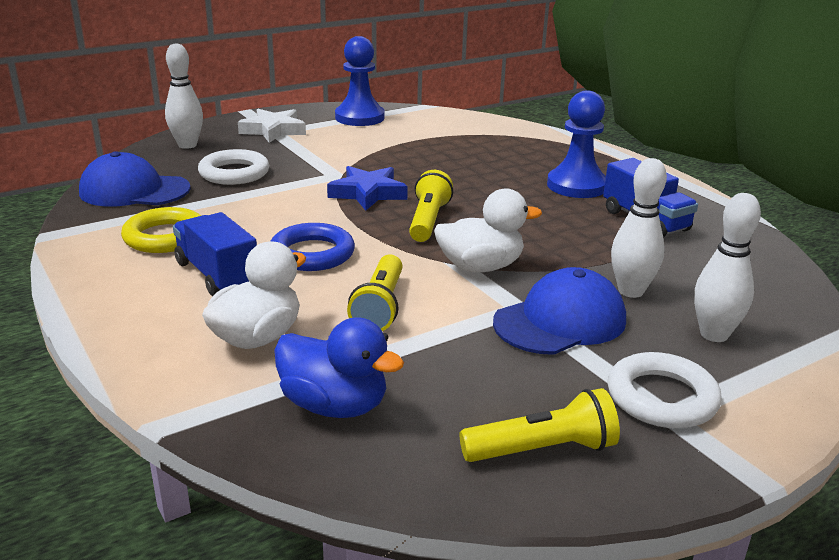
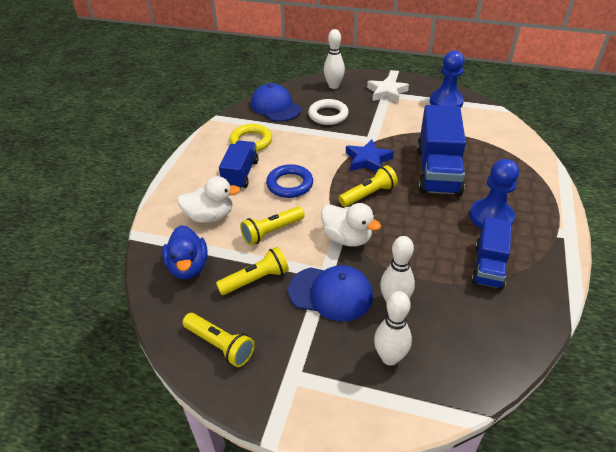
camera: 50 degrees right, 15 degrees up
(453, 361) = (255, 279): none -> yellow flashlight
(460, 173) = (437, 171): none -> blue truck
(661, 398) = (303, 365): white ring -> none

